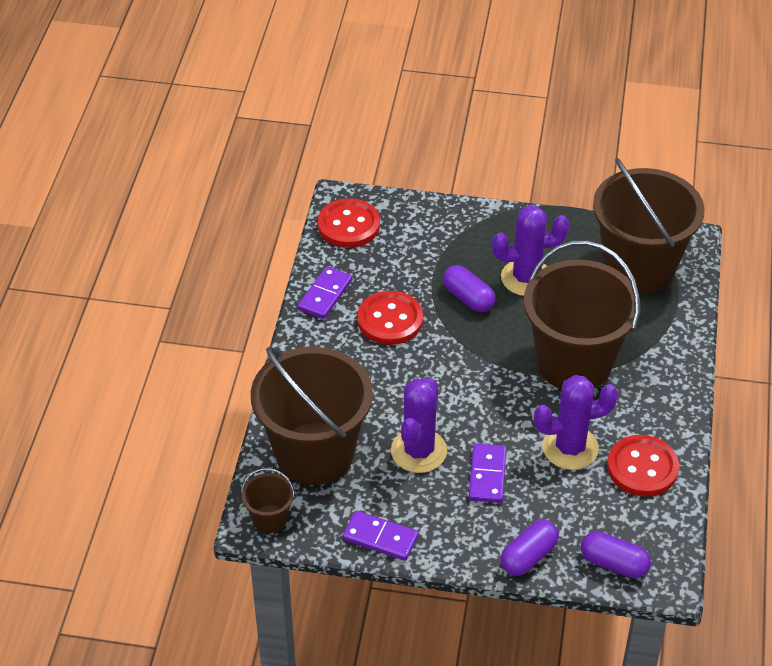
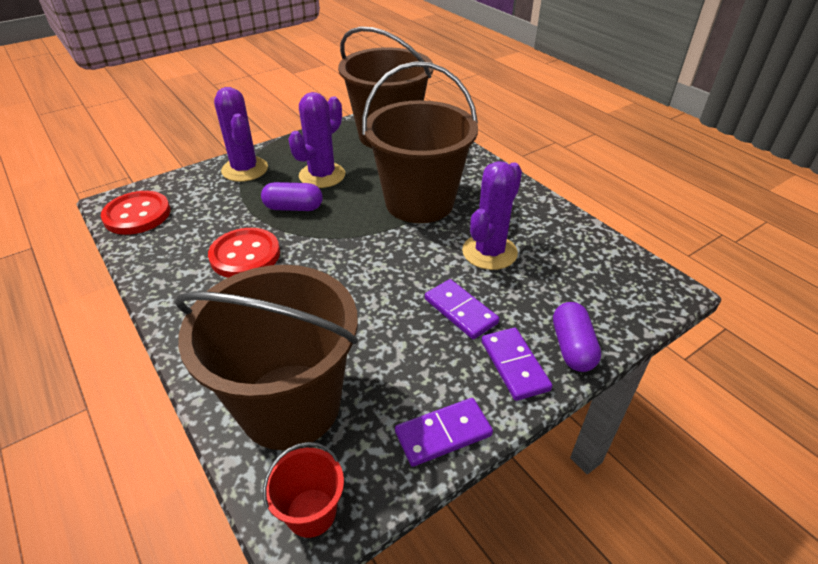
camera: 45 degrees left, 5 degrees down
(270, 519) = (311, 512): brown bucket -> red bucket
(325, 295) = (164, 270): purple domino -> purple domino (514, 365)
(418, 451) = (384, 332): purple cactus -> purple cactus (245, 169)
(614, 564) = (628, 305): purple capsule -> none
(642, 468) = (549, 233): red button -> none

